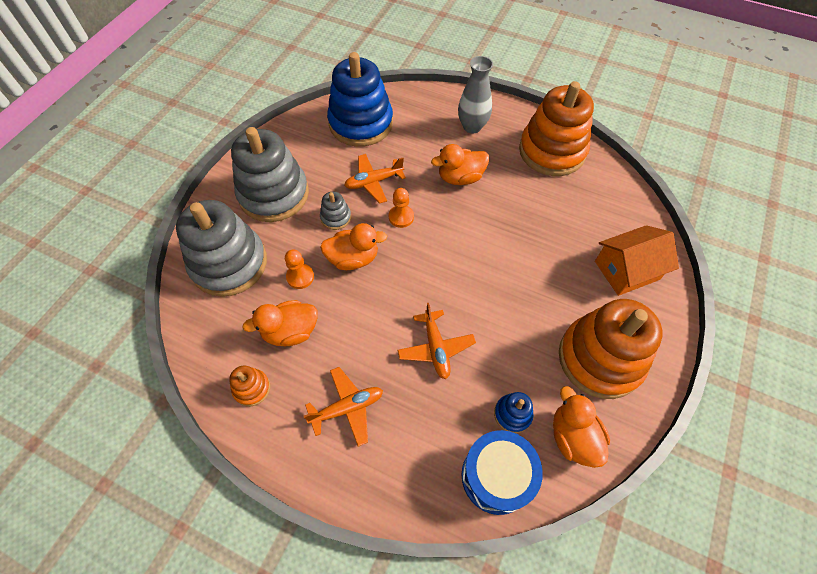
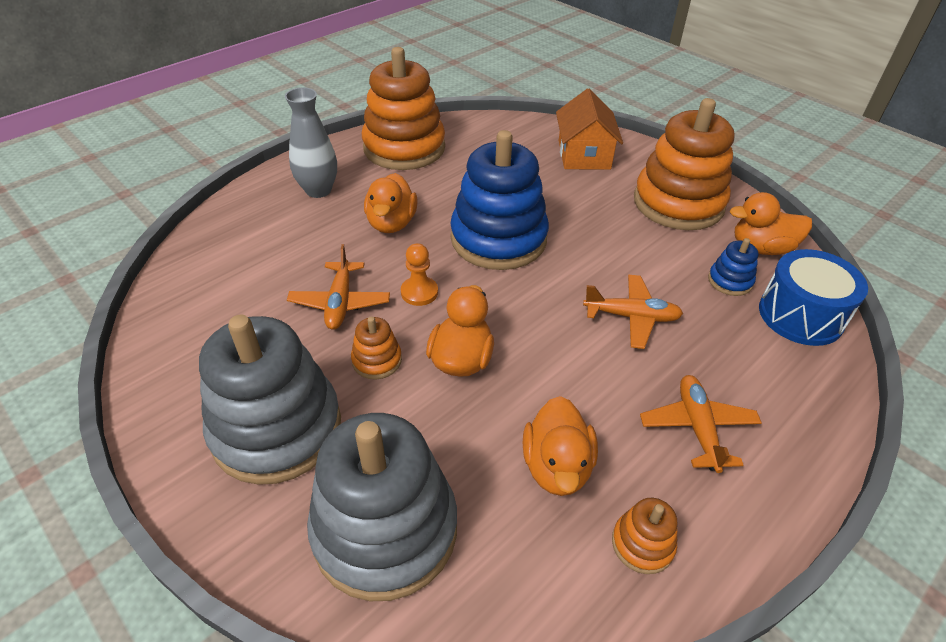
camera: 70 degrees left, 15 degrees down
(300, 277) = (463, 431): orange pawn -> none
(336, 217) = (377, 360): grey stacking toy -> orange stacking toy
(361, 123) = (218, 286): blue stacking toy -> blue stacking toy (498, 239)

